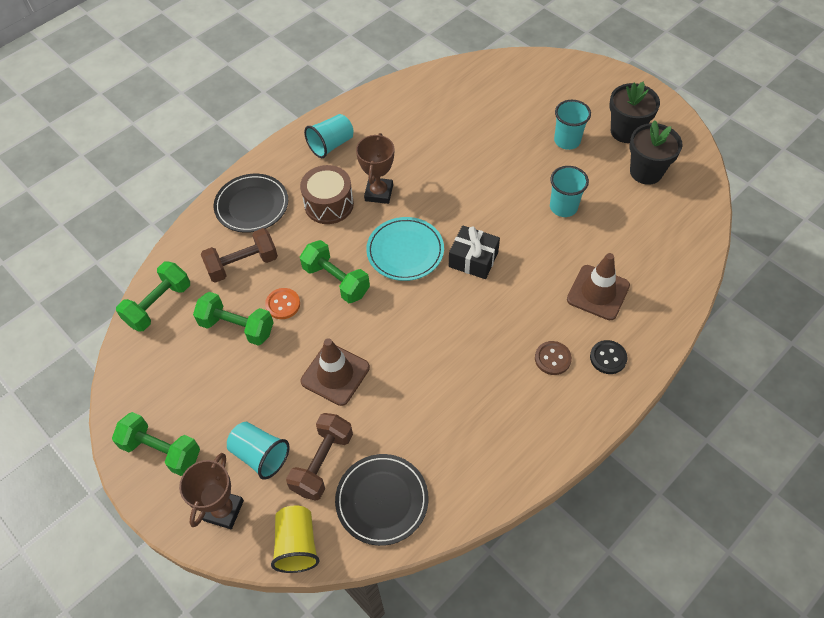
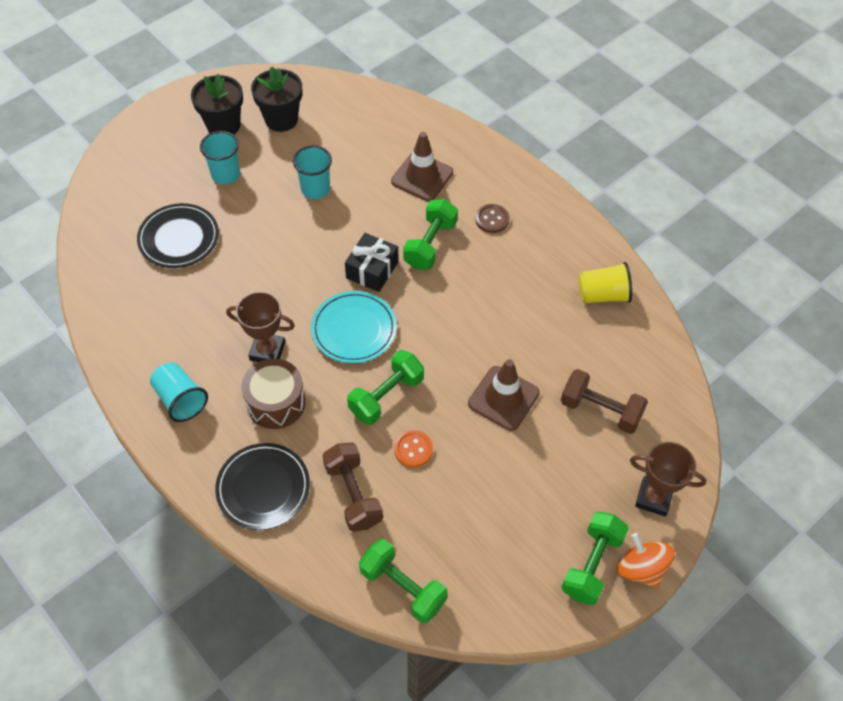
camera: 90 degrees left, 0 degrees up
(153, 494) = (641, 568): none -> orange spinning top
(237, 327) = (440, 496): green dumbbell -> green dumbbell (430, 244)
(260, 455) = (594, 466): turquoise cup -> none
(297, 545) = (682, 431): yellow cup -> yellow cup (603, 295)
(382, 500) = (635, 361): black plate -> black plate (179, 238)
(608, 358) = (492, 180): black button -> none

